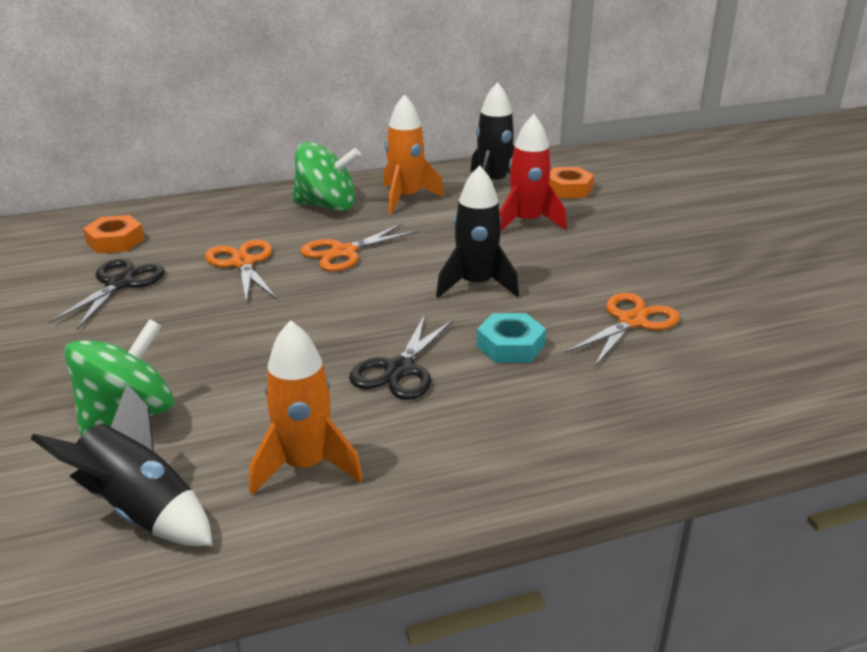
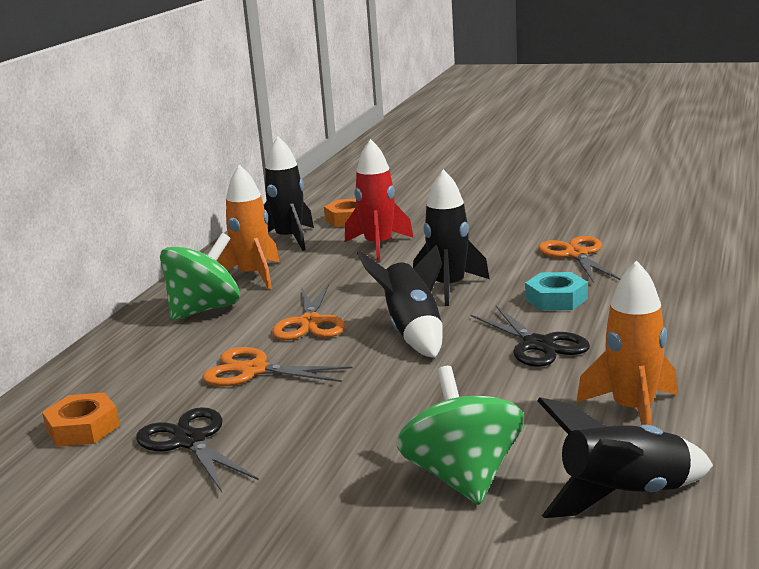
camera: 50 degrees left, 10 degrees down
(368, 301) = (413, 332): none -> black rocket

